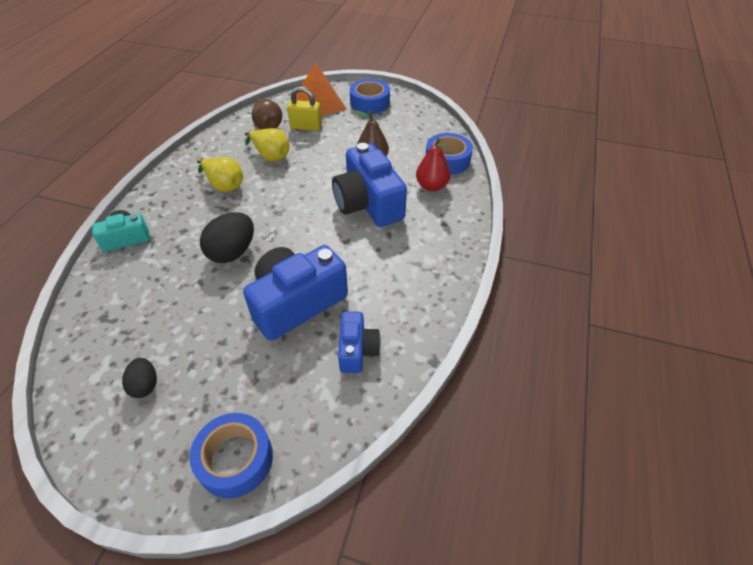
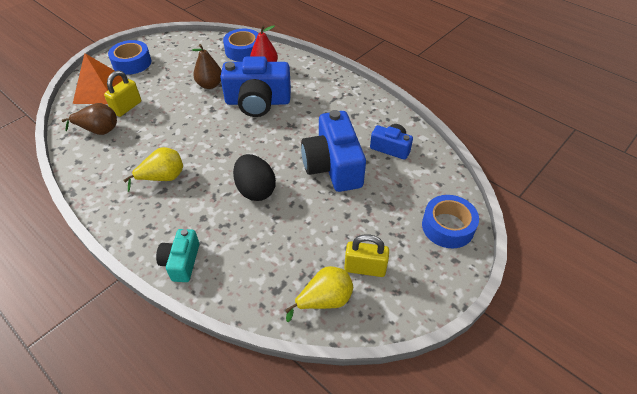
camera: 65 degrees left, 0 degrees up
(145, 385) = (365, 268): black egg -> yellow padlock
(271, 156) = (148, 139): yellow pear -> yellow pear (324, 300)

